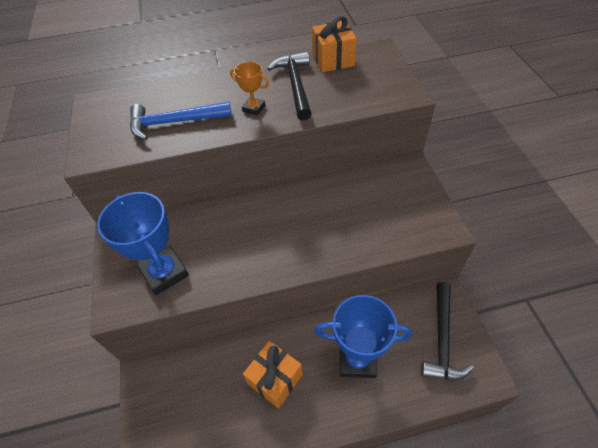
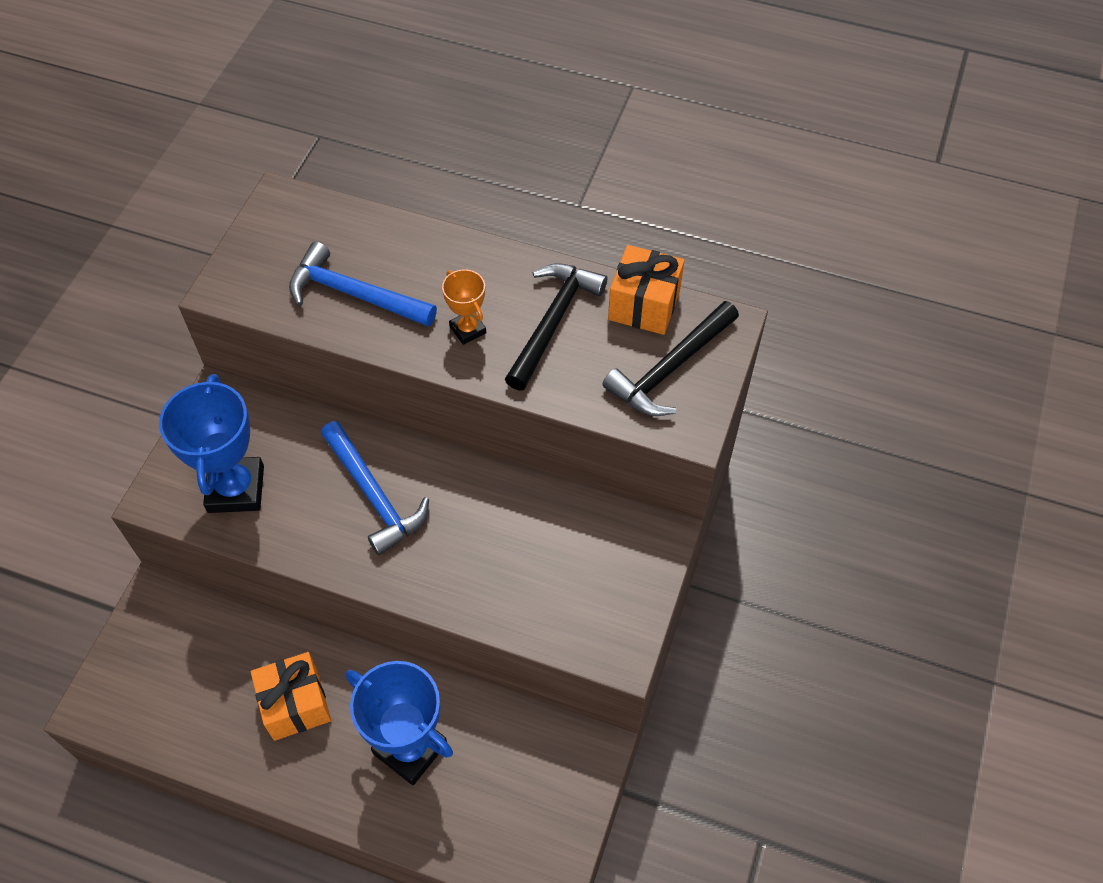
camera: 30 degrees right, 5 degrees up
(250, 231) = (374, 495): none -> blue hammer
(442, 339) = (537, 797): black hammer -> black hammer (670, 369)

